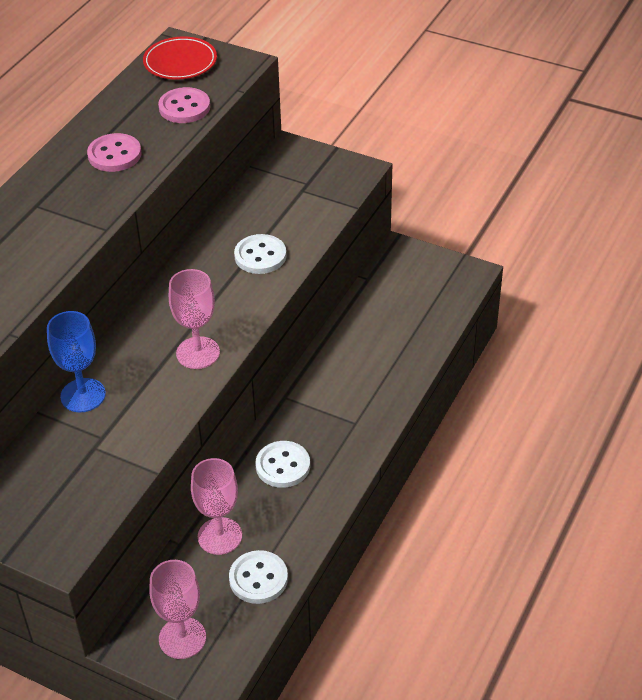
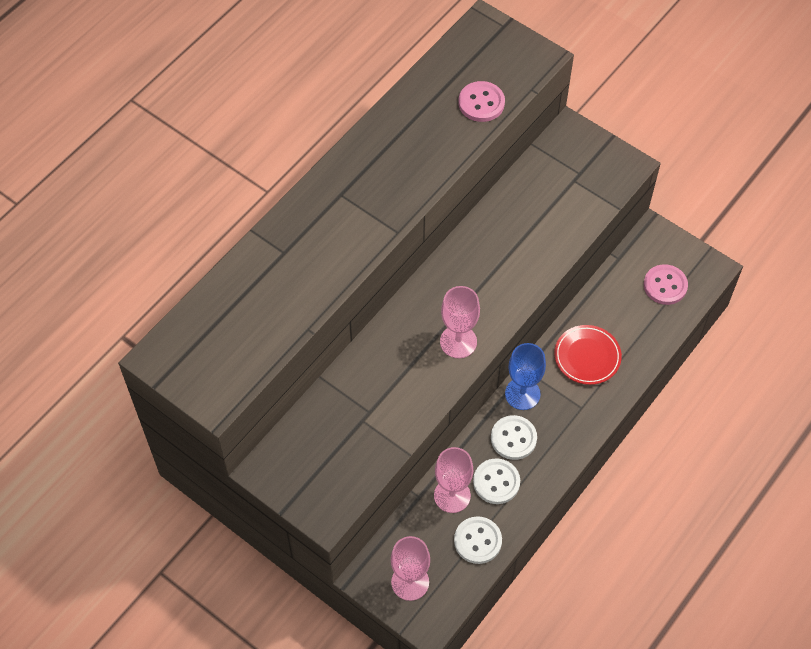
camera: 10 degrees right, 15 degrees up
(83, 395) = (358, 367): blue goblet -> blue goblet (522, 394)
(114, 155) = (413, 148): pink button -> pink button (665, 285)
(180, 62) = (484, 46): red plate -> red plate (587, 357)
(260, 256) = (525, 248): white button -> white button (496, 482)

